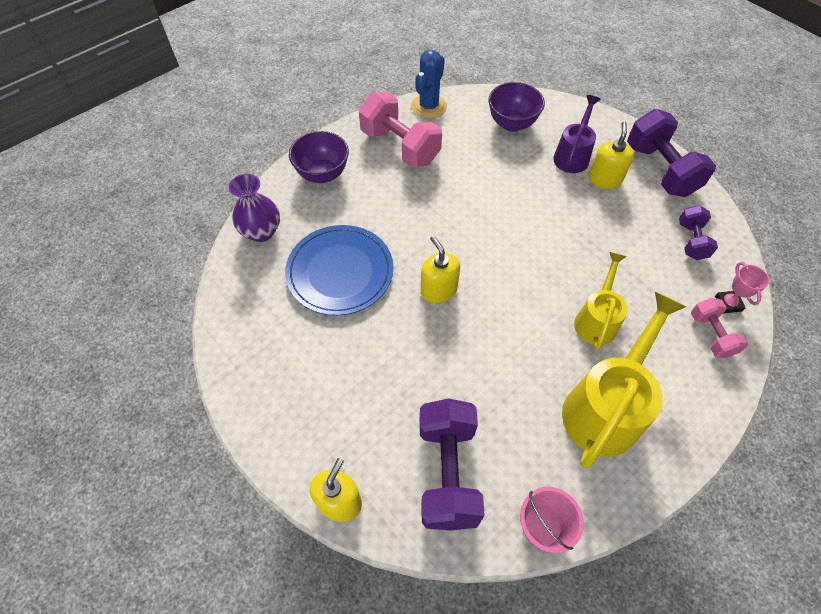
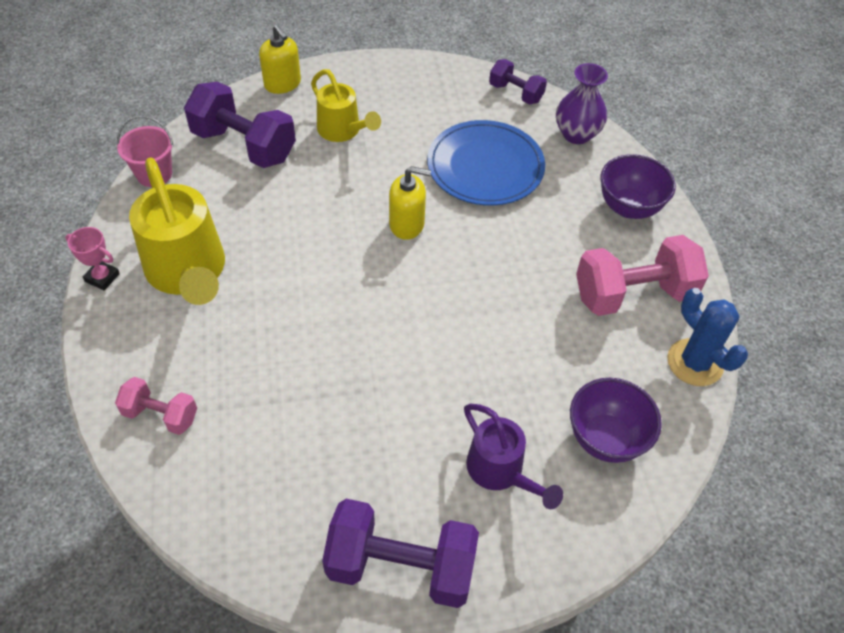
camera: 120 degrees right, 5 degrees down
(596, 320) = (268, 326): yellow watering can -> yellow watering can (342, 131)
(604, 179) = (434, 479): yellow soap dispenser -> none
(691, 241) = (272, 501): purple dumbbell -> purple dumbbell (515, 93)
(728, 303) = (172, 465): pink trophy -> pink trophy (102, 277)

